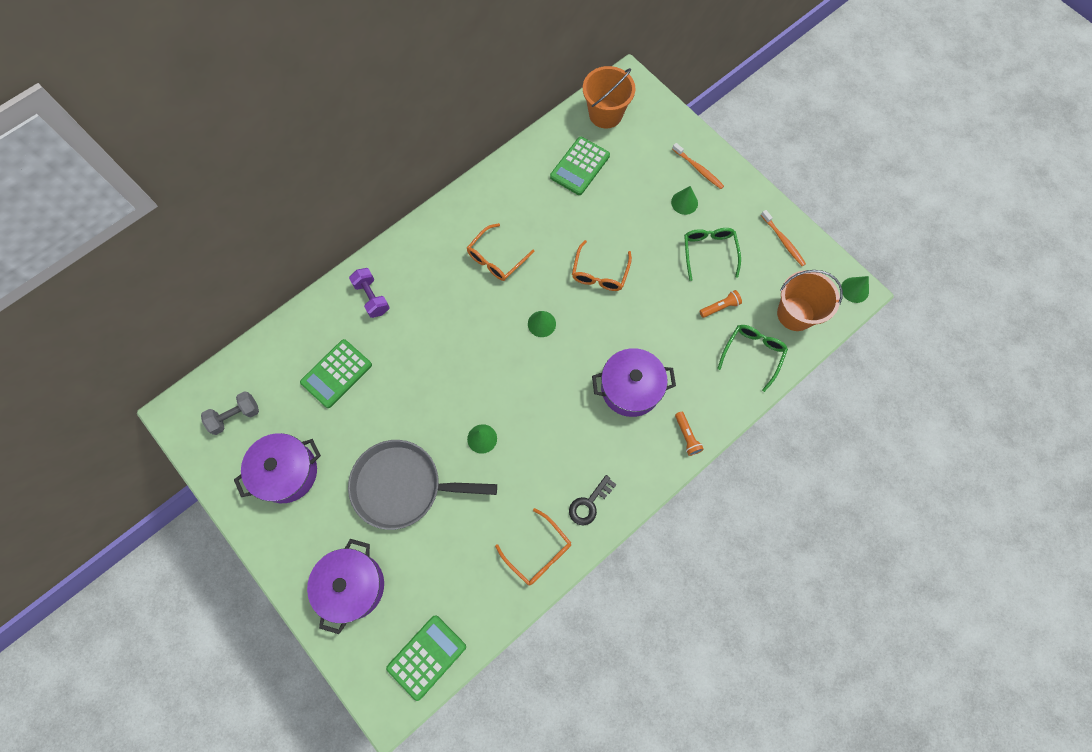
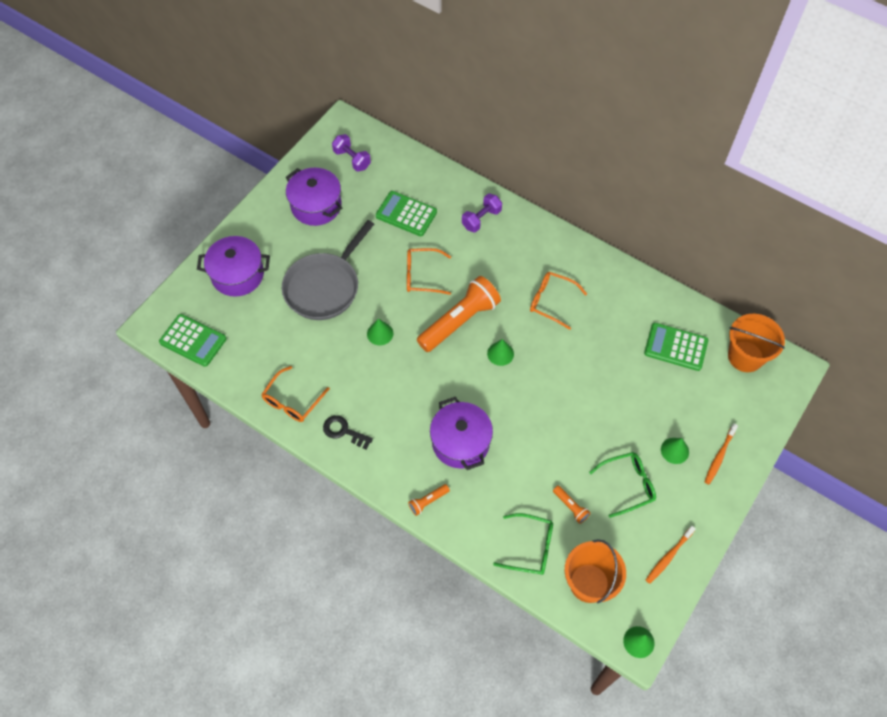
camera: 75 degrees right, 10 degrees down
(235, 416) = (352, 159): grey dumbbell -> purple dumbbell
(403, 486) = (324, 287): grey pan -> grey pan turned 135 degrees counterclockwise
(492, 353) = (459, 321): none -> orange flashlight
(599, 274) = (567, 390): orange glasses -> orange glasses (421, 275)

